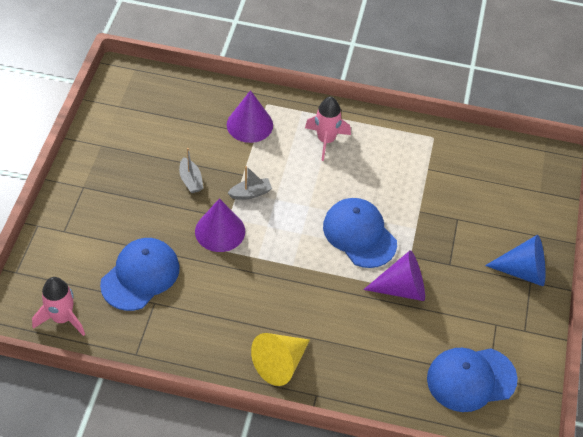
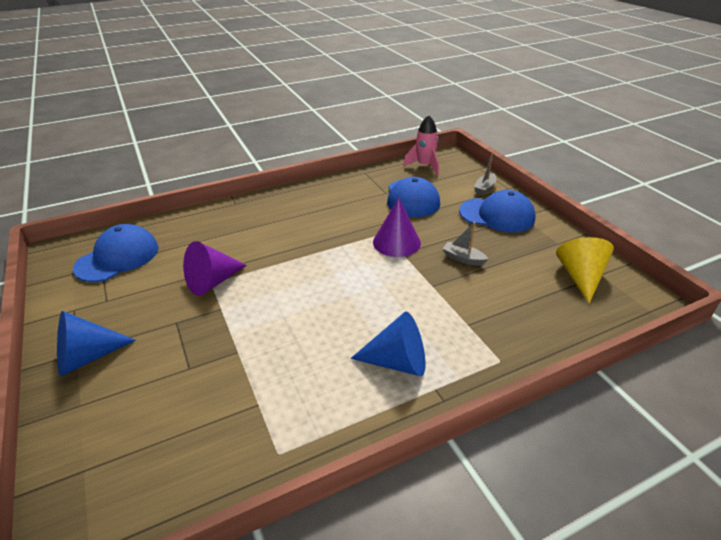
camera: 145 degrees right, 15 degrees down
(249, 124) = (485, 329): purple cone -> none
(250, 193) = (407, 276): grey boat -> grey boat (485, 188)
(280, 364) = (273, 204): yellow cone -> yellow cone (580, 277)
(326, 140) = (397, 362): pink rocket -> blue cone
(359, 234) = (282, 298): blue cap -> blue cap (497, 215)

